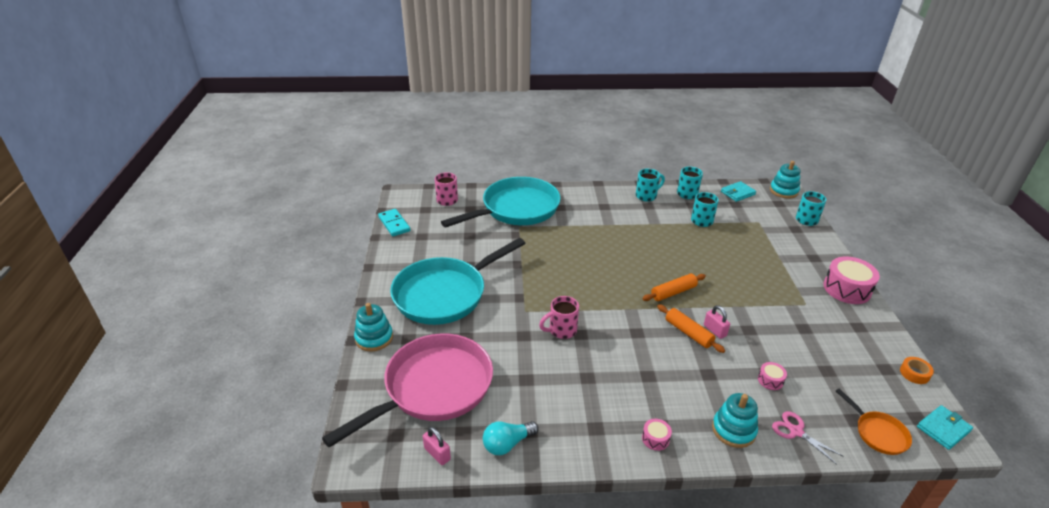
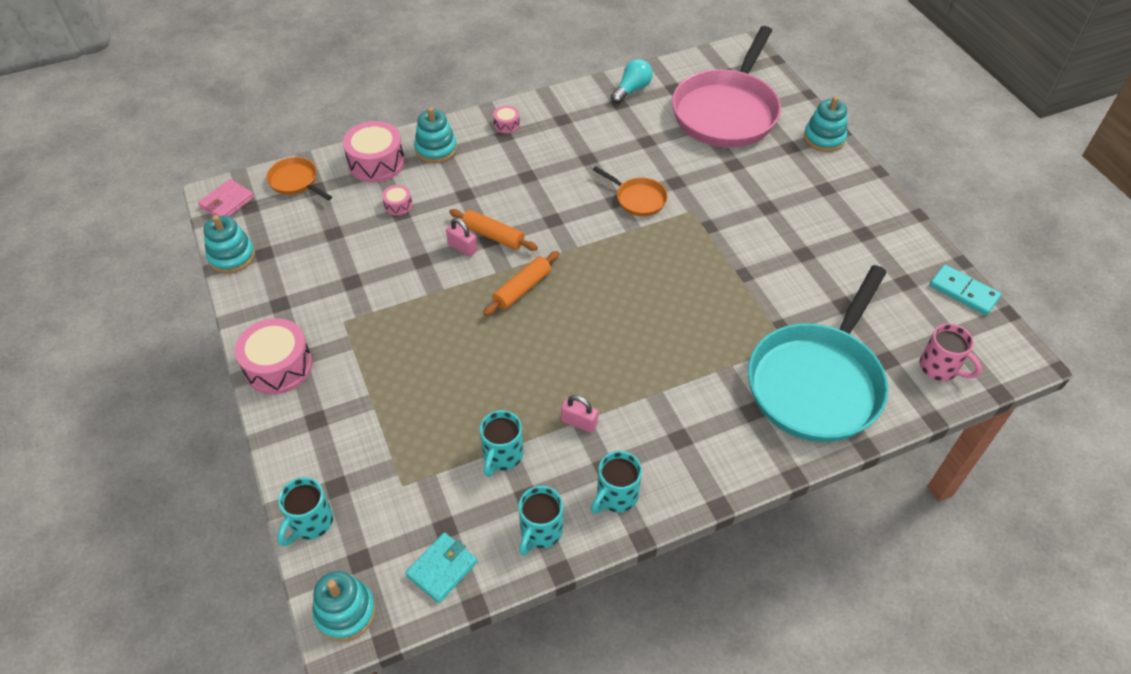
camera: 160 degrees right, 15 degrees up
(437, 454) = (683, 70): pink padlock -> pink padlock (579, 422)
(444, 294) = (798, 205): turquoise pan -> none
(561, 330) = (638, 199): pink mug -> orange pan
(796, 431) = (376, 163): pink scissors -> pink drum
(914, 373) = (232, 256): orange tape -> turquoise stacking toy
(943, 429) = (227, 202): turquoise wallet -> pink wallet

